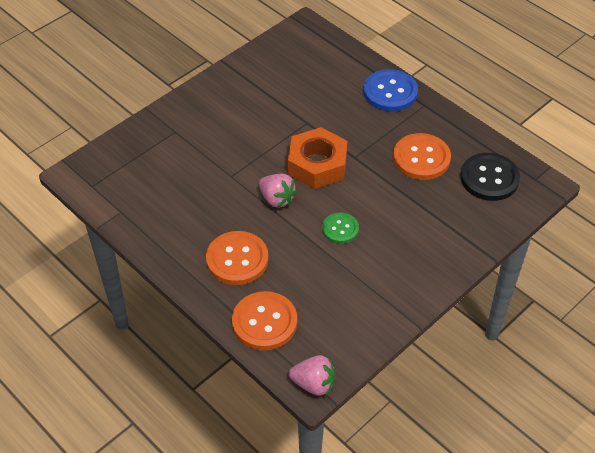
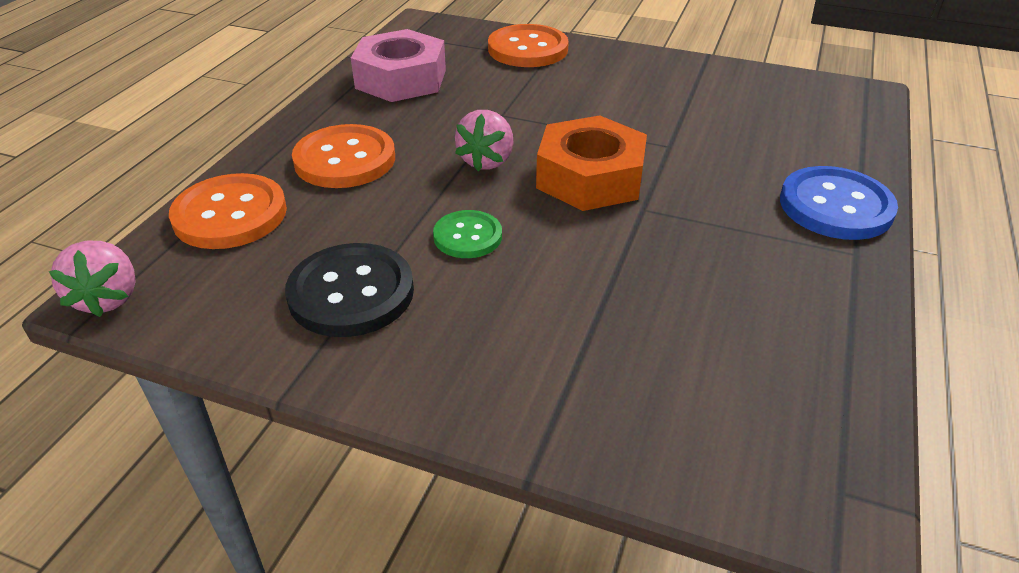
camera: 65 degrees right, 10 degrees down
(154, 208) = (401, 79): none -> pink nut
(421, 158) = (717, 286): orange button -> orange button (528, 49)
(489, 178) = (760, 402): black button -> black button (351, 293)

